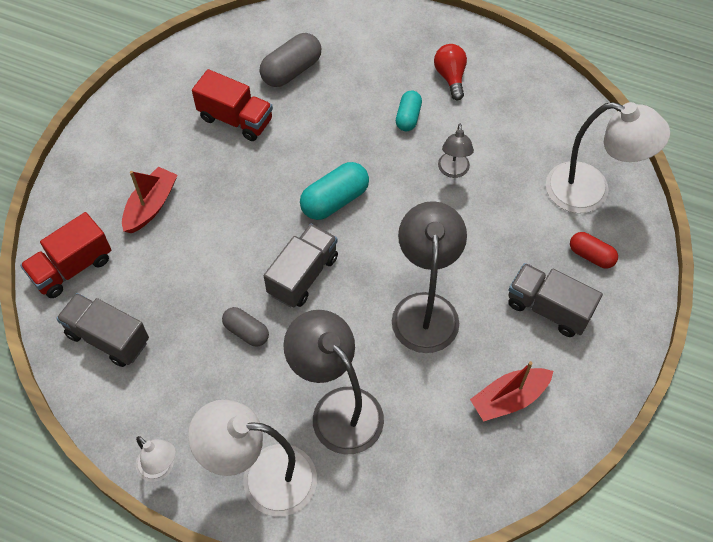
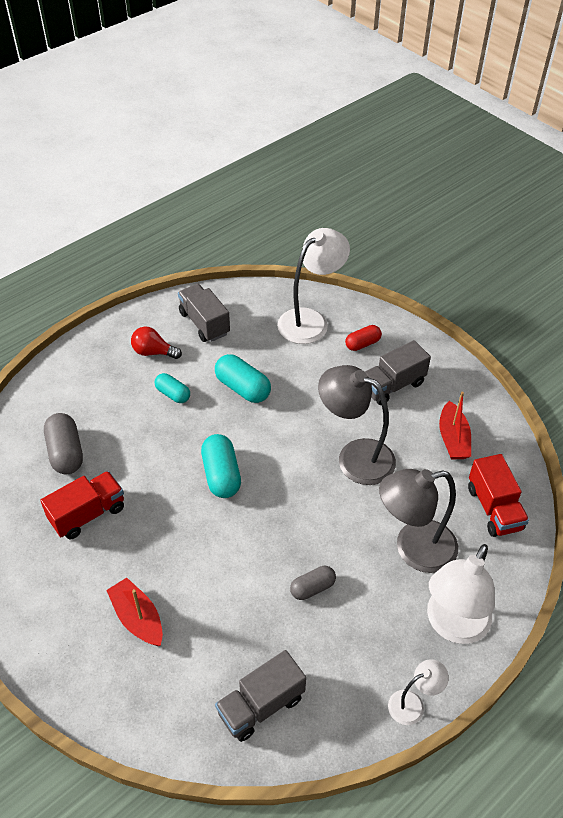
camera: 65 degrees left, 10 degrees down
(72, 268) = (165, 713): red truck -> red truck (494, 508)
(303, 275) = (280, 525): grey truck -> grey truck (204, 323)
(453, 171) = (242, 388): grey lamp -> turquoise capsule

